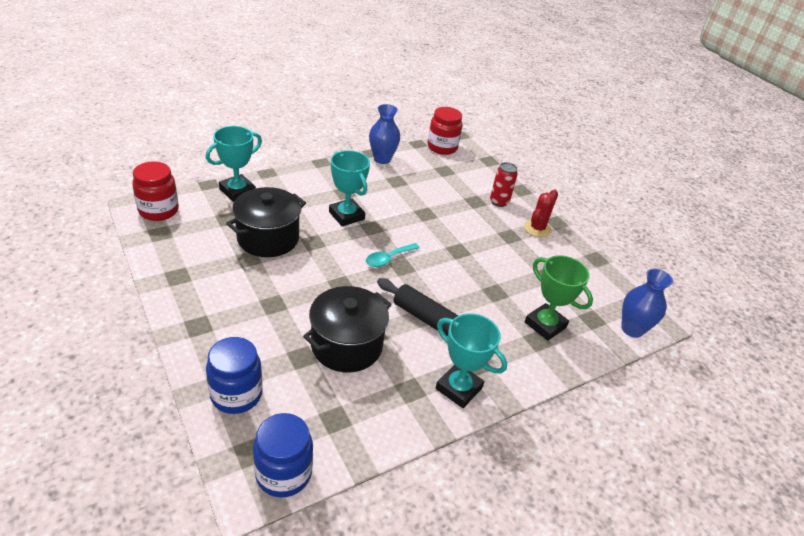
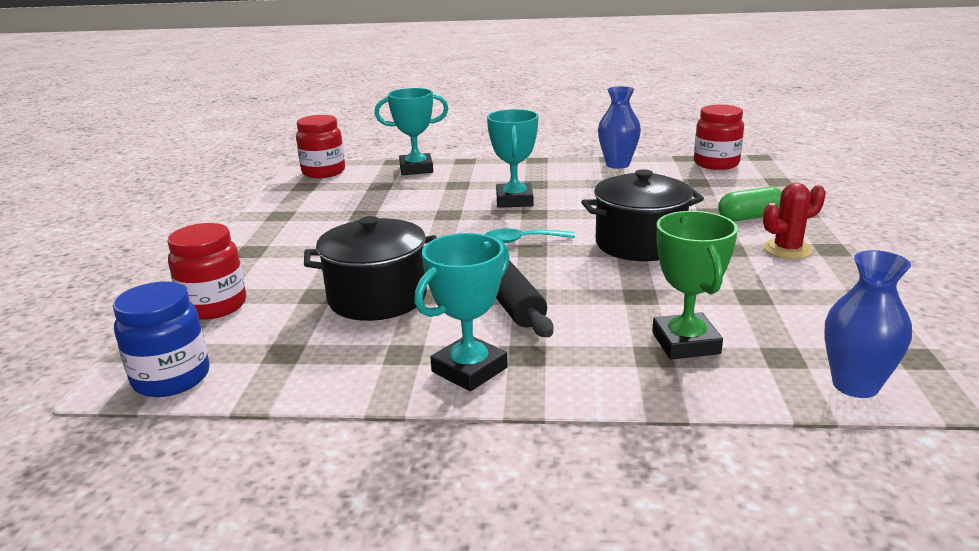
camera: 40 degrees right, 15 degrees down
(236, 395) = (214, 306): blue jar -> red jar
(268, 238) = (403, 204): black pot -> black pot (640, 244)
(458, 388) = (469, 370): turquoise trophy -> turquoise trophy turned 60 degrees clockwise
(499, 202) = (750, 217): red can -> green capsule

